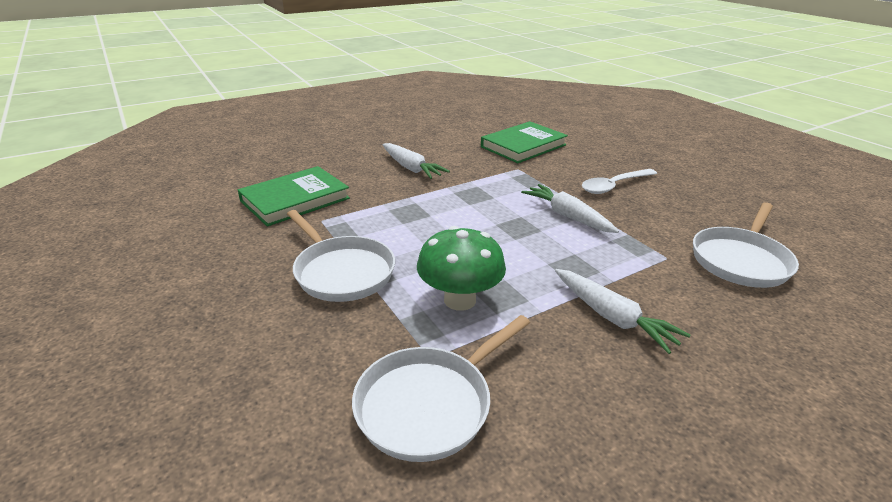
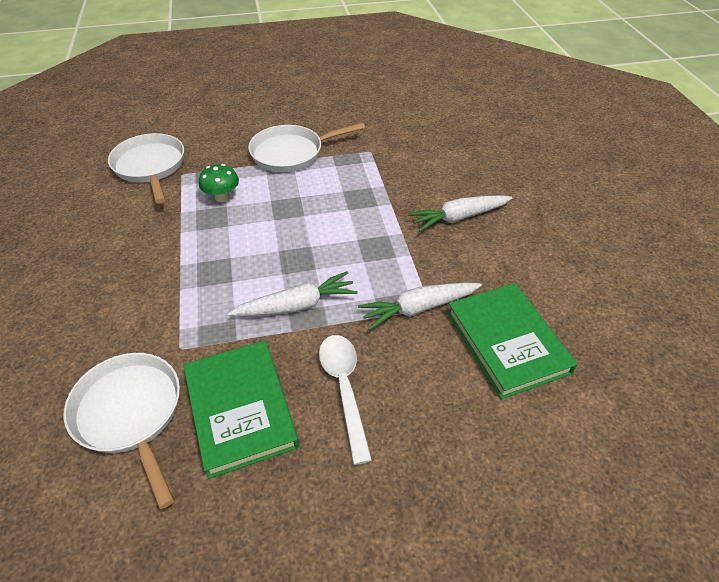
camera: 110 degrees right, 15 degrees up
(295, 199) = (413, 141): green book -> green book (241, 409)
(459, 300) = (222, 197): green mushroom -> green mushroom, size x0.61
(612, 317) = (144, 267): white carrot -> white carrot (418, 308)

